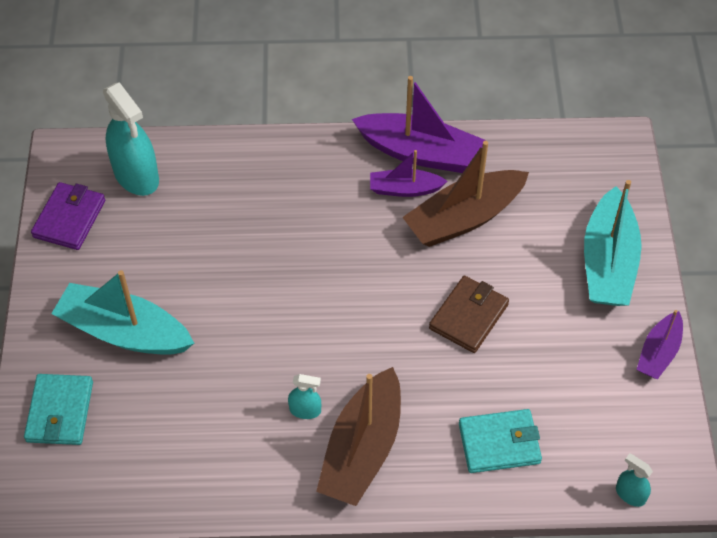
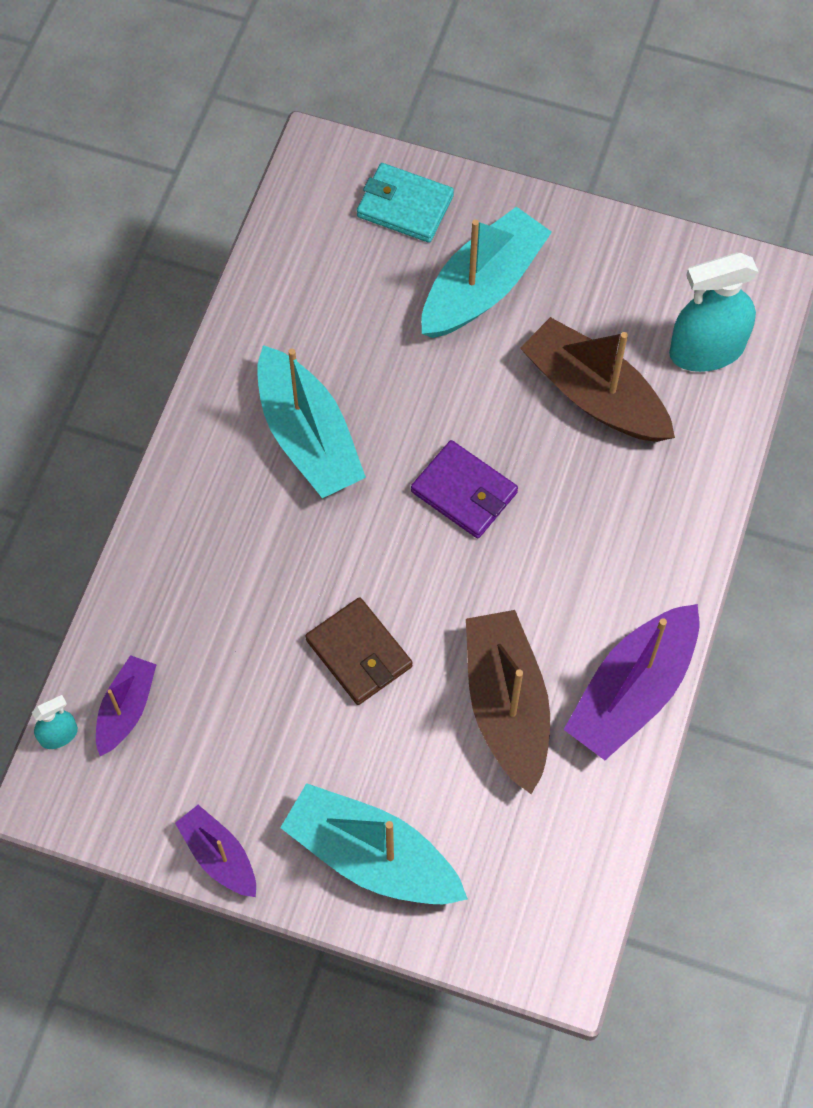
camera: 110 degrees right, 10 degrees up
(69, 219) = (664, 266): purple wallet -> purple wallet (464, 492)
(305, 410) = (308, 437): turquoise spray bottle -> turquoise boat
(362, 449) = (236, 478): brown boat -> brown boat (594, 394)
(405, 189) = (578, 650): purple boat -> purple boat (126, 709)
(499, 443) = (181, 621): turquoise wallet -> none

